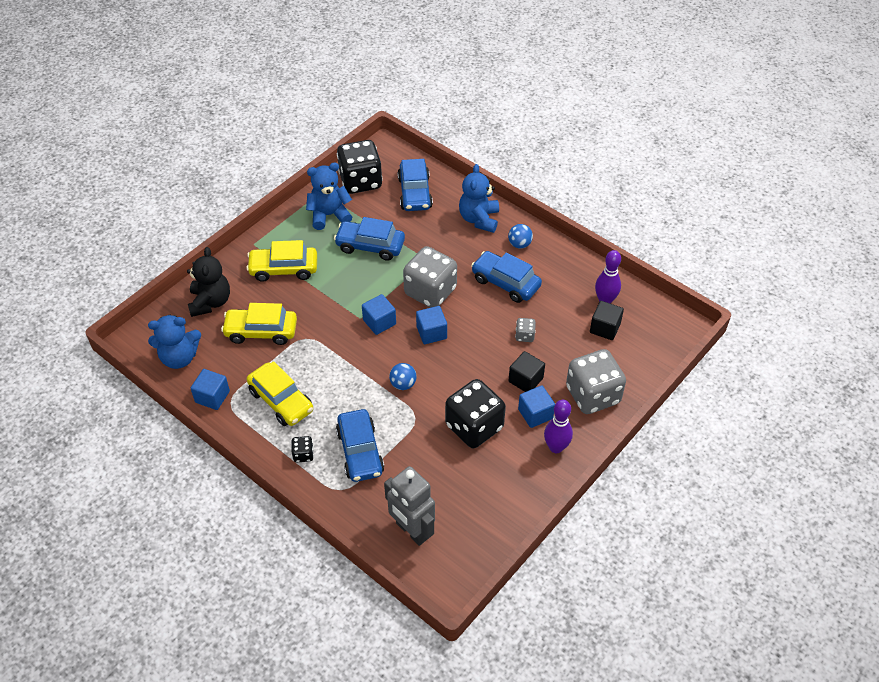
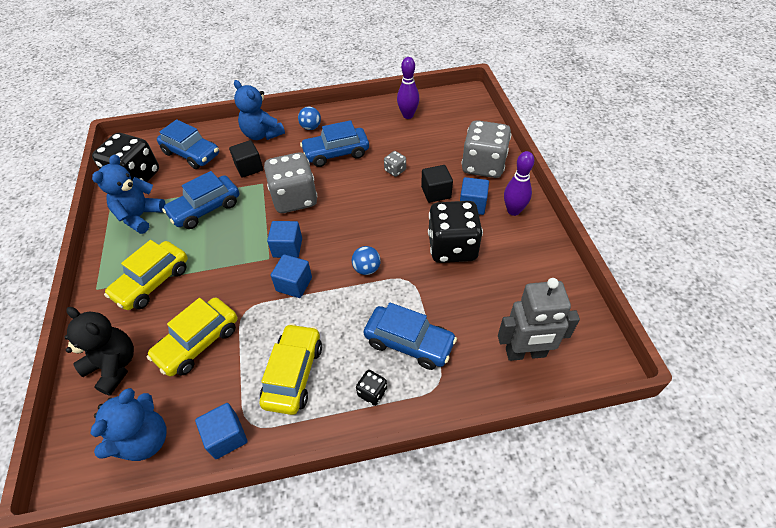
camera: 50 degrees left, 0 degrees up
(281, 401) = (293, 374): yellow car -> yellow car turned 75 degrees counterclockwise
(431, 332) = (335, 221): blue cube -> blue cube (294, 284)
(605, 328) = (431, 128): black cube -> black cube (249, 167)

